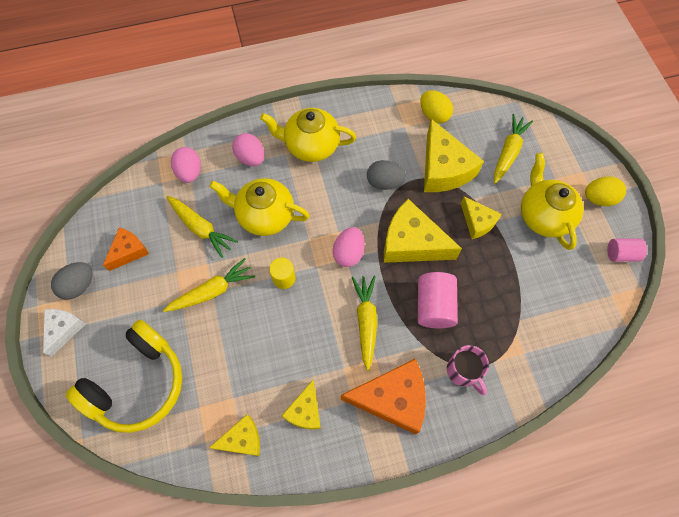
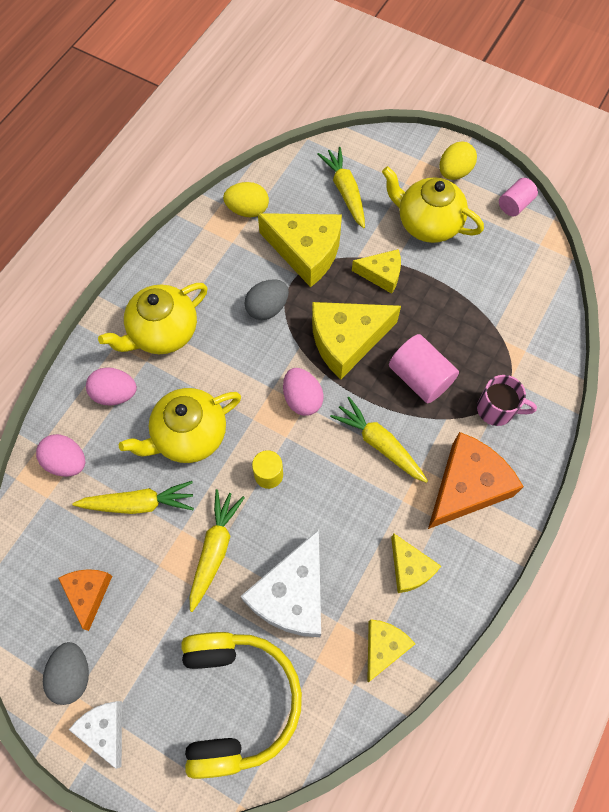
camera: 45 degrees left, 0 degrees up
(225, 357) = (292, 594): none -> white cheese

